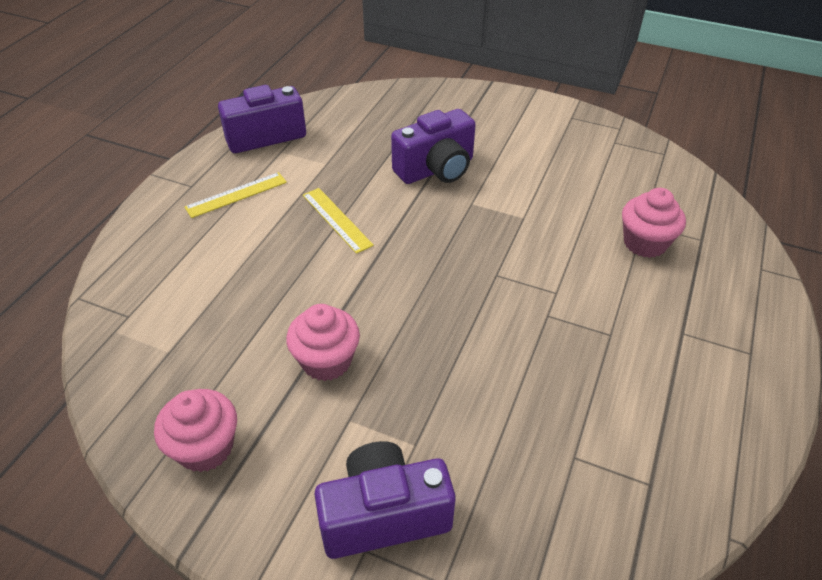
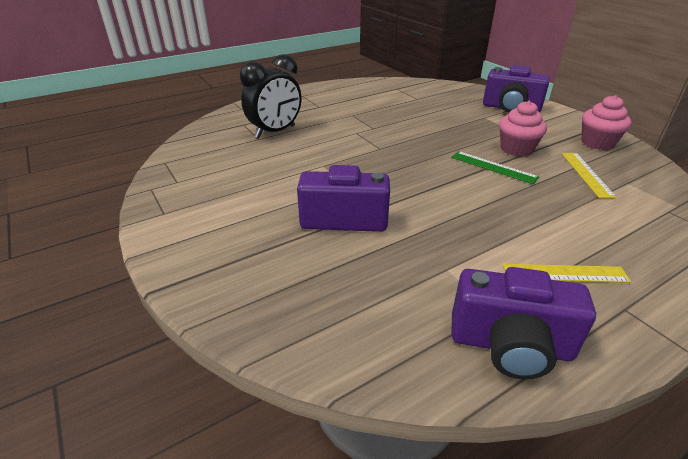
camera: 145 degrees left, 10 degrees down
(336, 219) = (467, 213): yellow ruler -> yellow ruler (586, 174)
(341, 303) = (493, 167): none -> green ruler
(644, 243) = (275, 132): pink cupcake -> black clock

